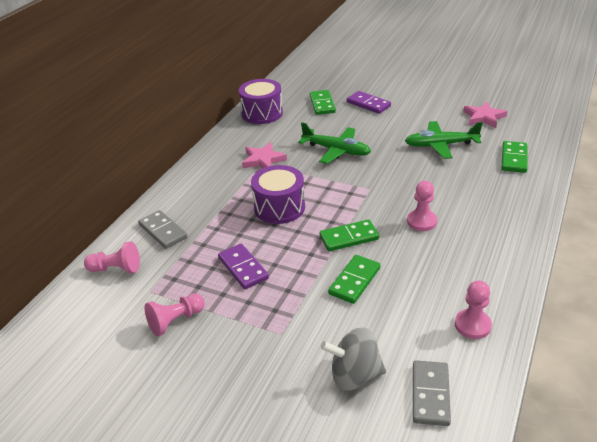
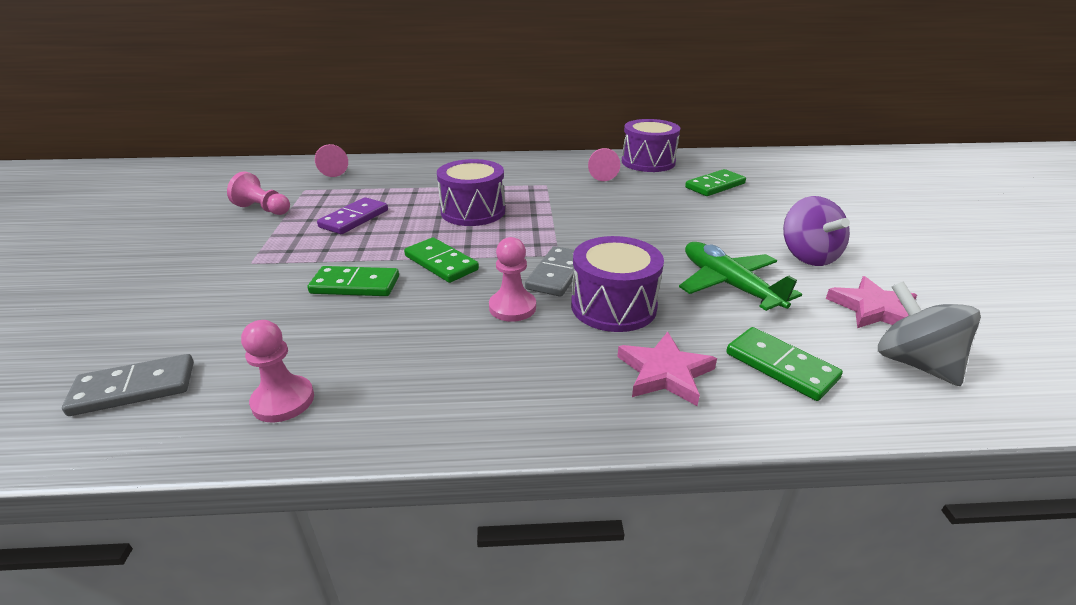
camera: 60 degrees right, 5 degrees down
(163, 231) = (396, 172): grey domino -> grey domino (557, 274)
(263, 136) = (602, 173): none -> pink pawn
(263, 160) = (556, 183): pink star -> pink star (665, 373)
(336, 150) = (621, 215): green plane -> none
(354, 375) = (178, 322): grey spinning top -> grey spinning top (913, 363)
(368, 104) = (759, 211): purple domino -> none
(427, 112) = (808, 256): none -> purple spinning top
(440, 187) = (613, 306): none -> purple drum
(514, 159) = (780, 366): green domino -> green domino turned 60 degrees clockwise

